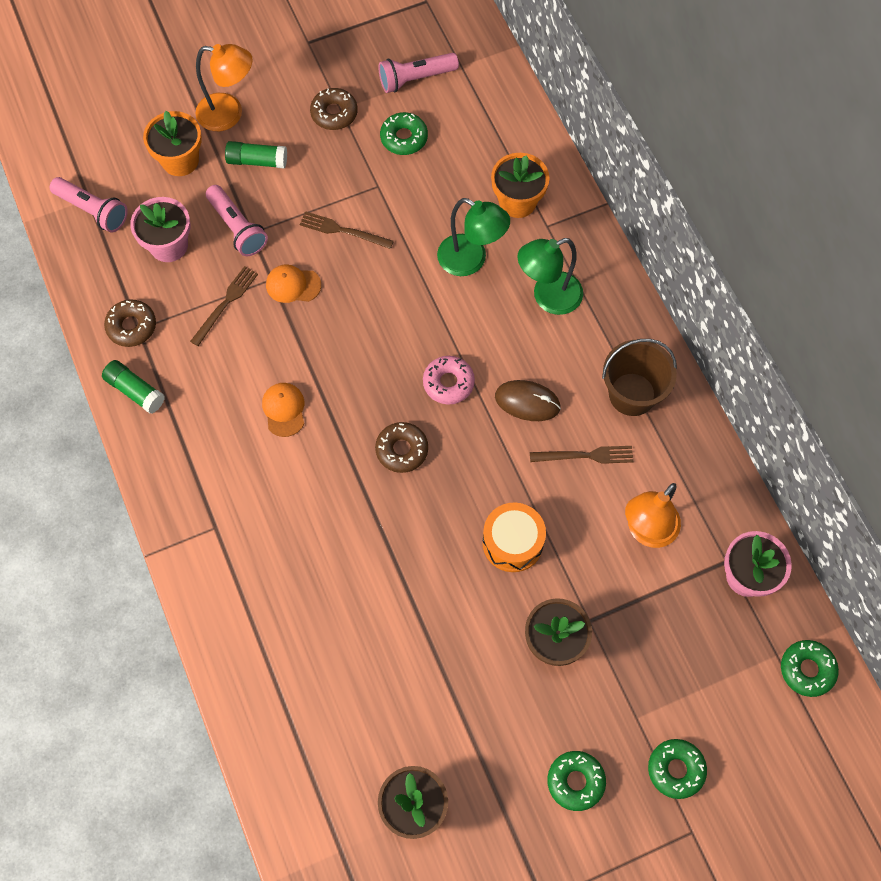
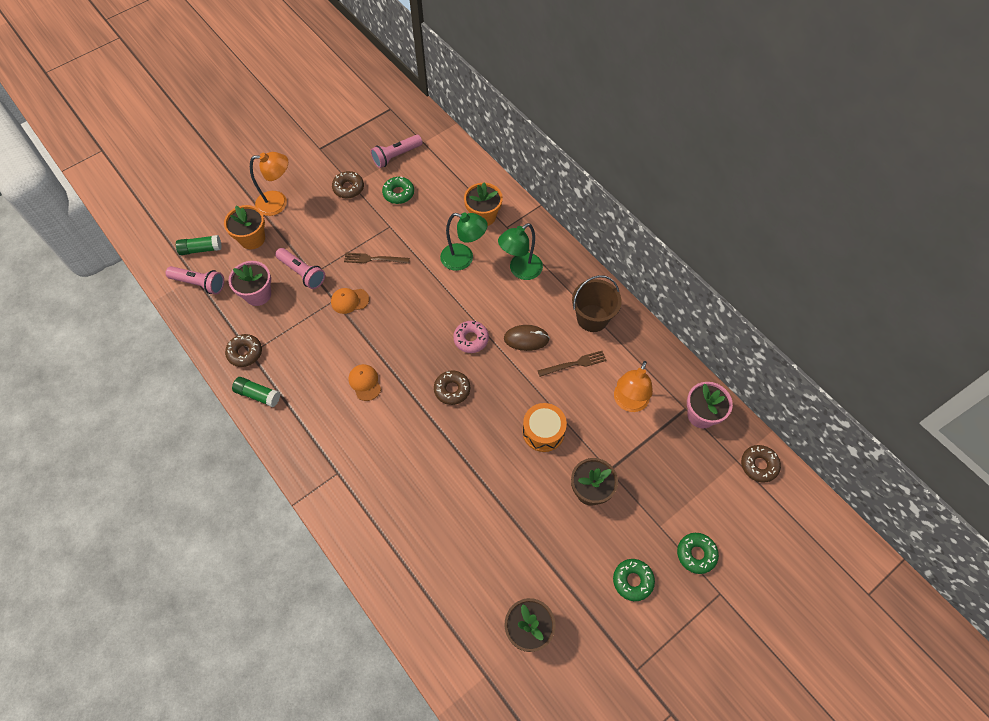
camera: 15 degrees left, 5 degrees down
(225, 303) = (307, 323): brown fork -> none
(257, 161) = (305, 228): green glue stick -> green glue stick (201, 249)
(807, 670) = (759, 465): green donut -> brown donut

